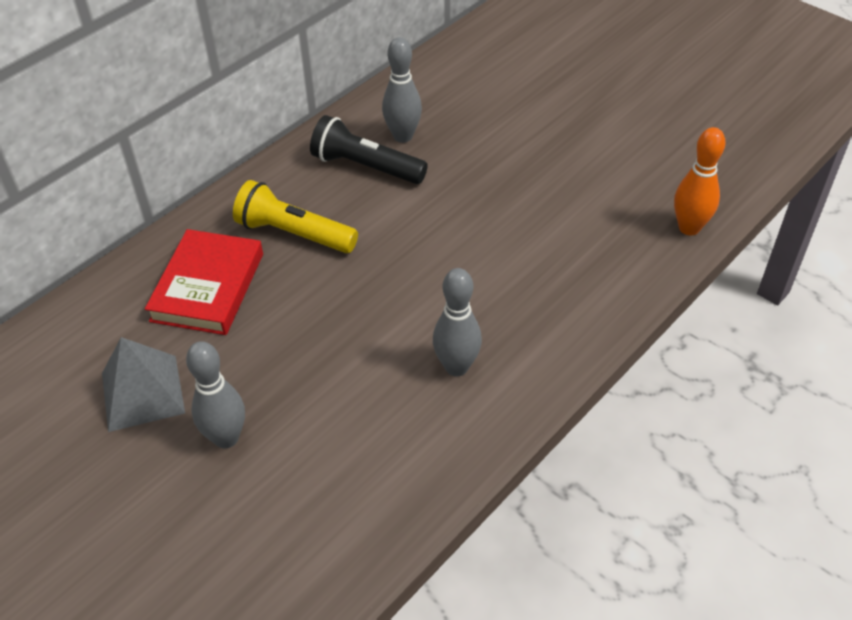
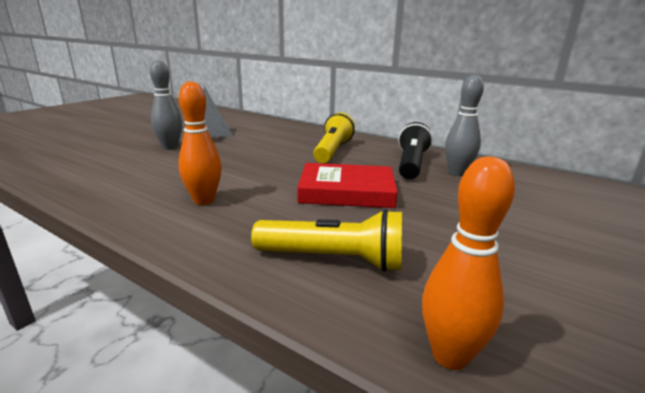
camera: 80 degrees right, 25 degrees down
(208, 287) = (283, 137): red book -> red book (346, 191)
(456, 367) = (204, 200): grey bowling pin -> orange bowling pin
(585, 267) = (333, 259): none -> yellow flashlight

